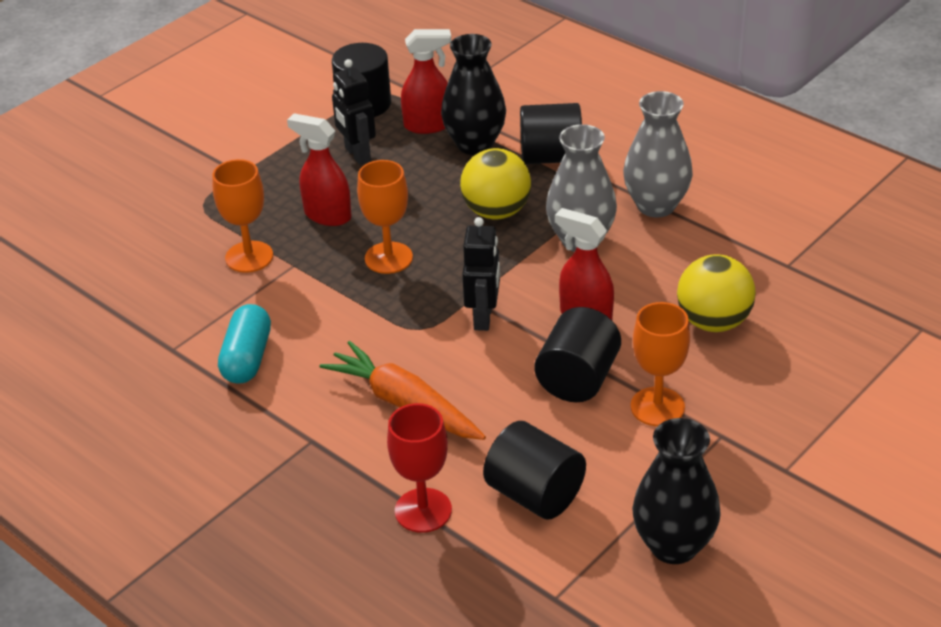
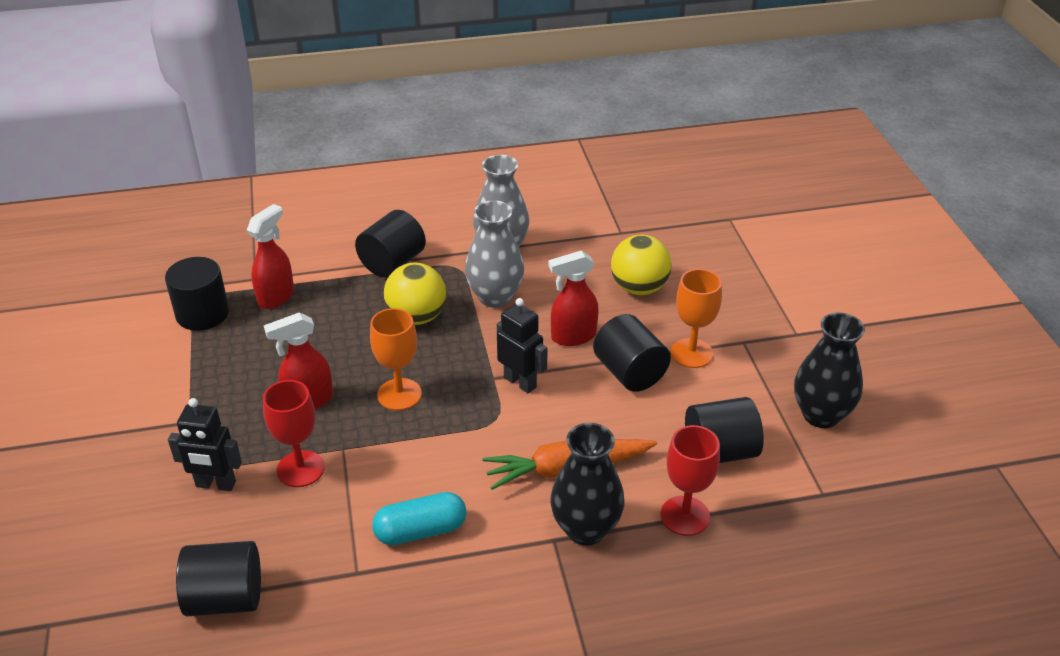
camera: 55 degrees left, 0 degrees up
(89, 299) = (225, 598): none -> black cylinder
(247, 358) = (421, 531): turquoise capsule -> turquoise capsule turned 60 degrees counterclockwise
(249, 257) = (300, 469): orange goblet -> red goblet
(357, 154) = (258, 348): black robot -> black robot (215, 484)
(475, 144) = (330, 287): black vase -> black vase (585, 529)

